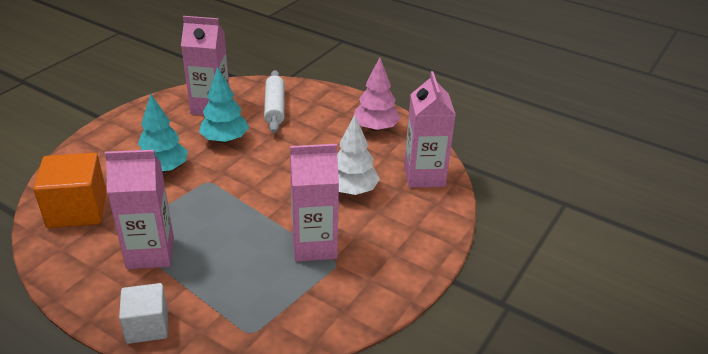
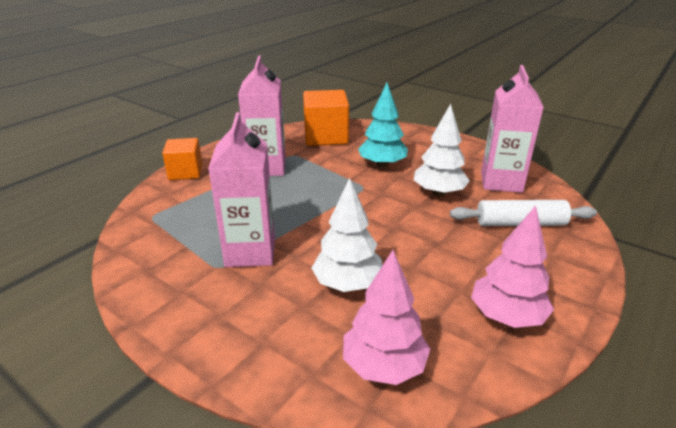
camera: 95 degrees right, 5 degrees down
(147, 326) = (185, 172): white cube -> orange cube
(225, 140) = (438, 193): turquoise tree -> white tree
(424, 176) = (384, 366): pink carton -> pink tree

